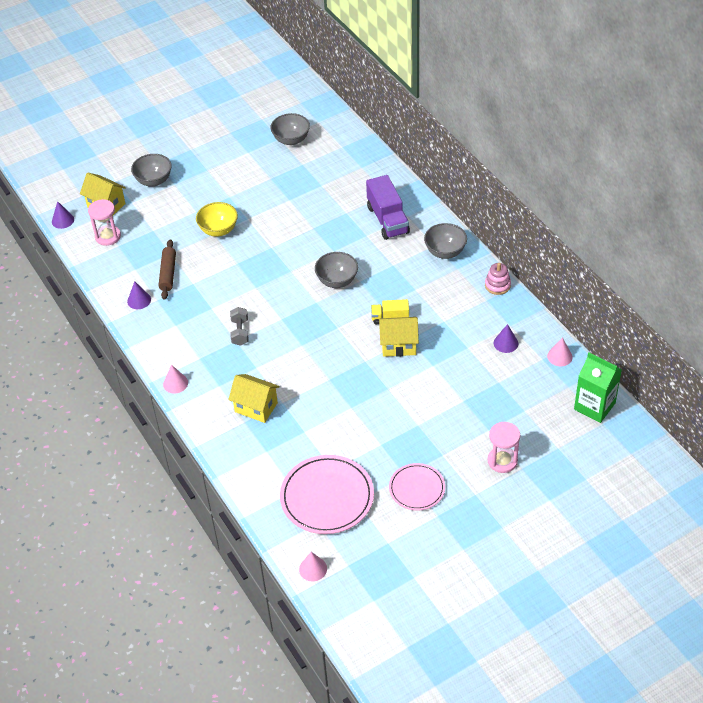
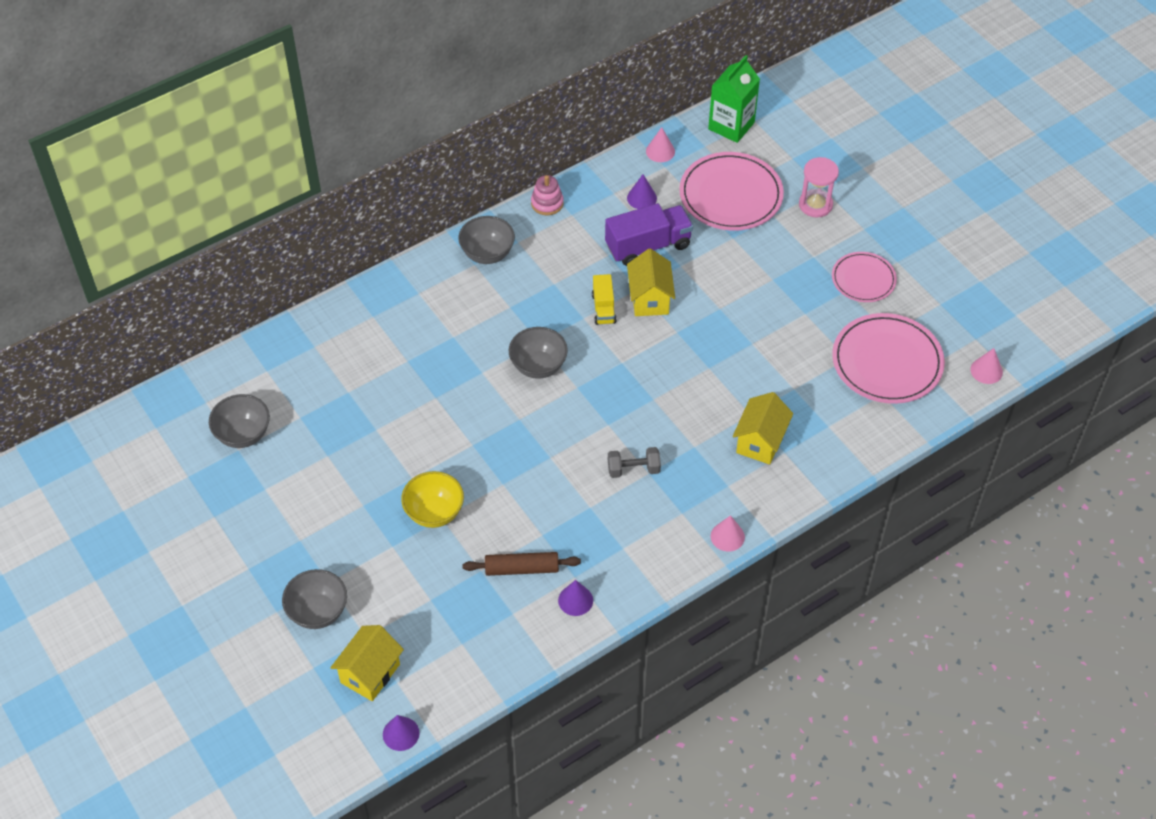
camera: 95 degrees left, 5 degrees up
(108, 236) = (441, 661): pink hourglass -> none
(387, 220) = (424, 314): purple truck -> purple truck (648, 246)
(511, 402) = (731, 195): none -> pink plate

